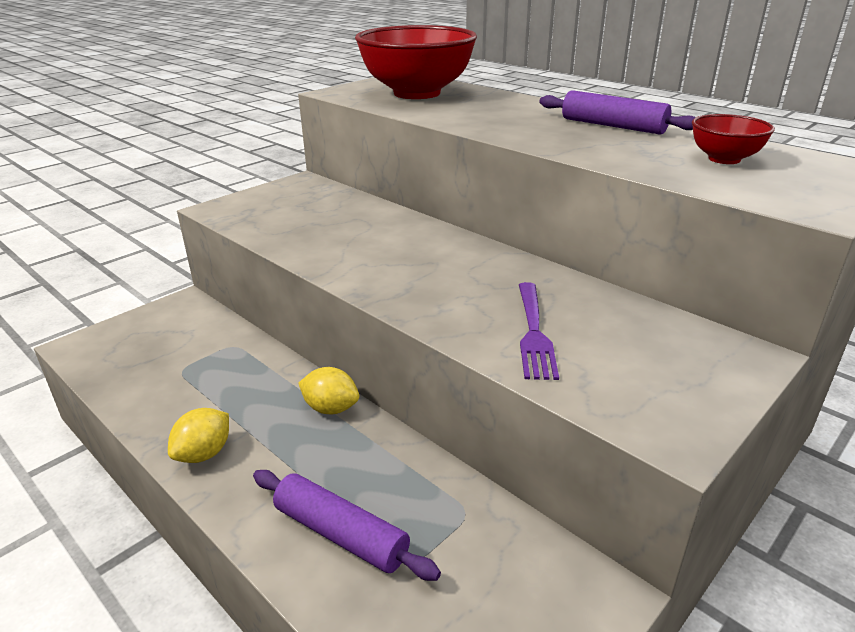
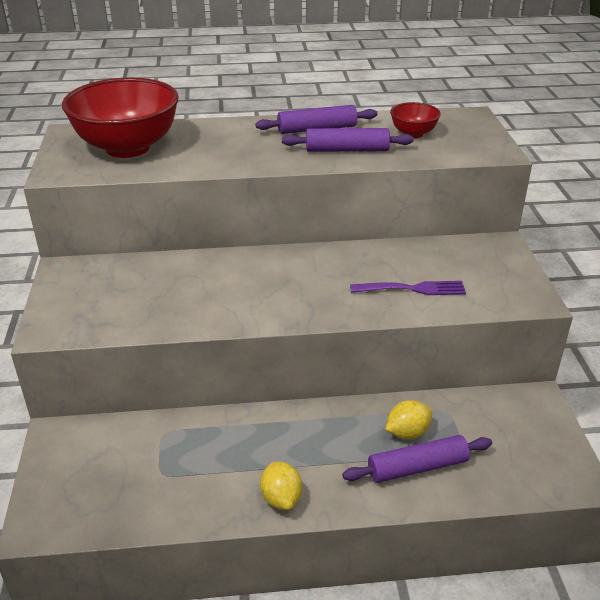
camera: 50 degrees left, 5 degrees up
(331, 408) = (301, 418): yellow lemon -> yellow lemon (407, 433)
(534, 333) = (413, 289): purple fork -> purple fork turned 45 degrees counterclockwise
(604, 147) = (347, 150): none -> purple rolling pin

